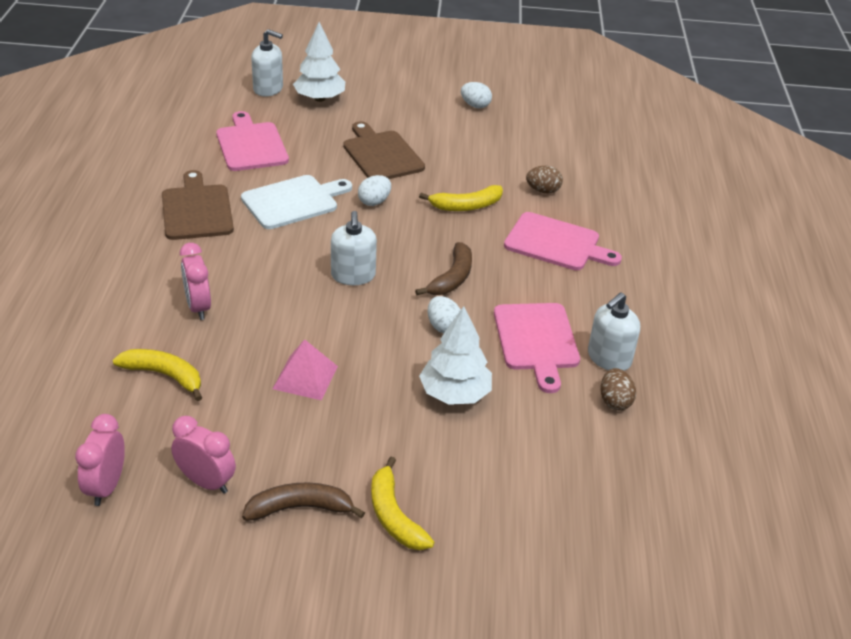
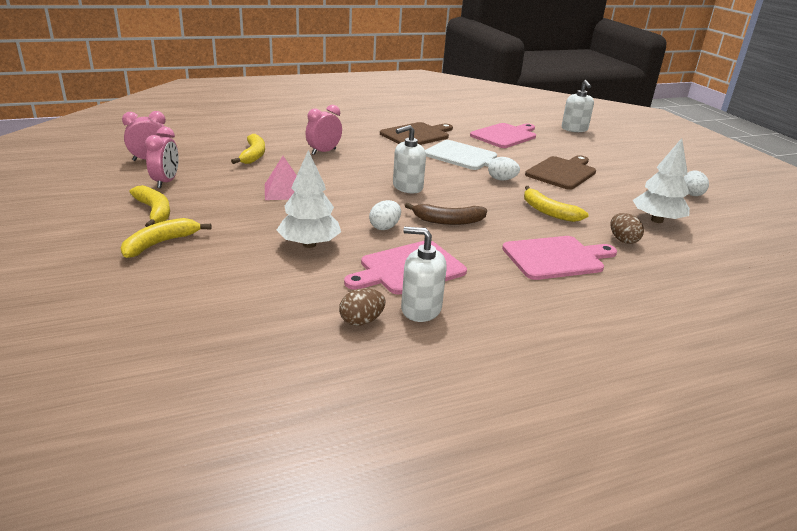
camera: 65 degrees right, 10 degrees down
(300, 508) = (154, 212): brown banana -> yellow banana
(319, 98) = (592, 144): white tree -> white tree (657, 220)
(556, 243) = (556, 258): pink cutting board -> pink cutting board turned 105 degrees counterclockwise

